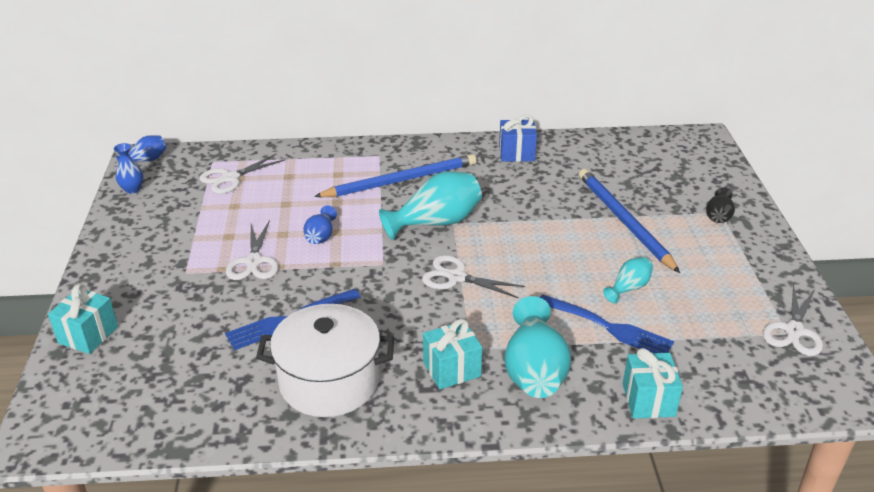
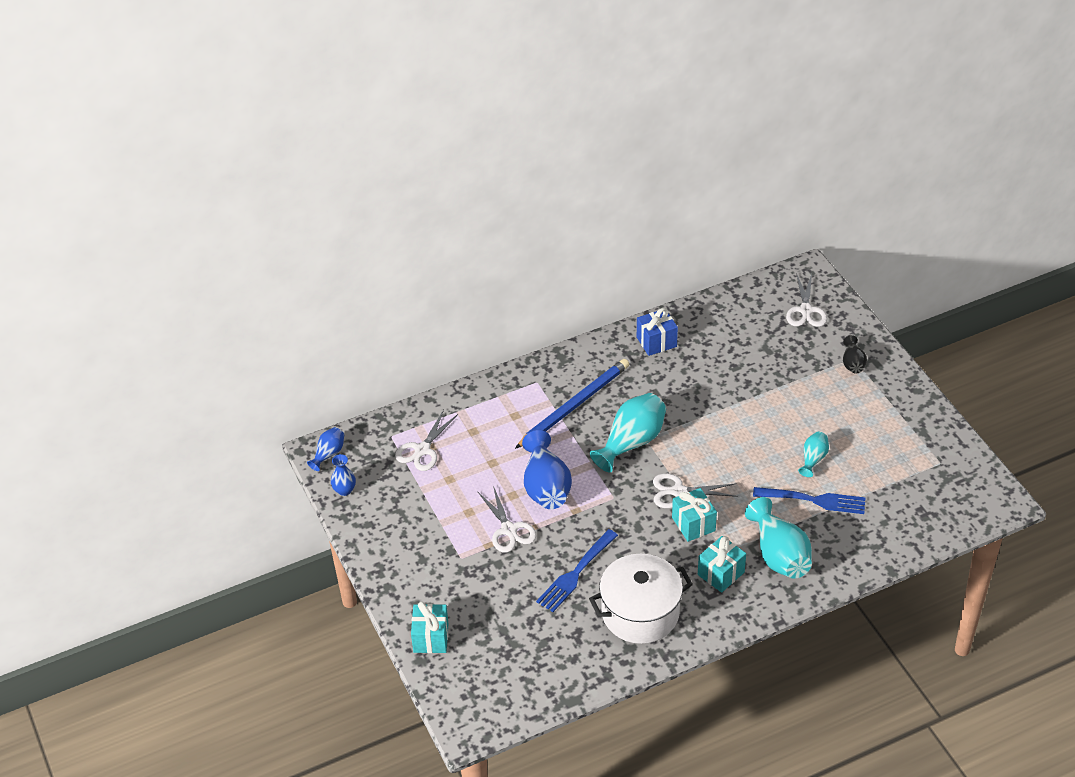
camera: 20 degrees left, 10 degrees up
(321, 236) = (546, 487): blue vase -> blue vase, size x1.90
(624, 221) = (781, 392): blue pencil -> none
(648, 400) = (866, 552): turquoise gift -> turquoise gift (693, 524)
(794, 331) = (944, 460): white scissors -> white scissors (806, 310)

